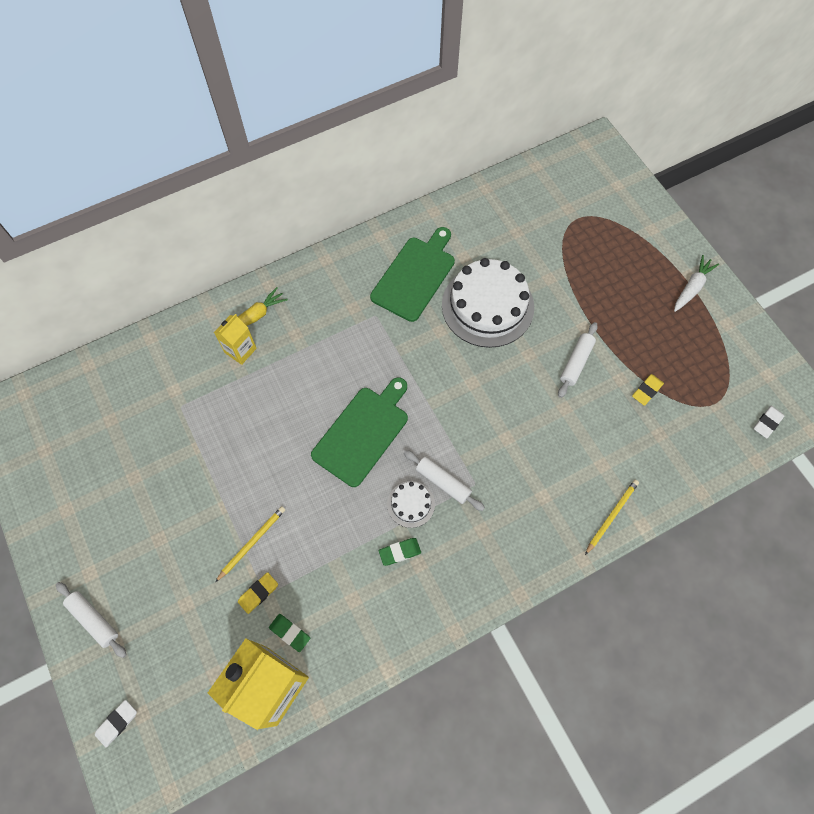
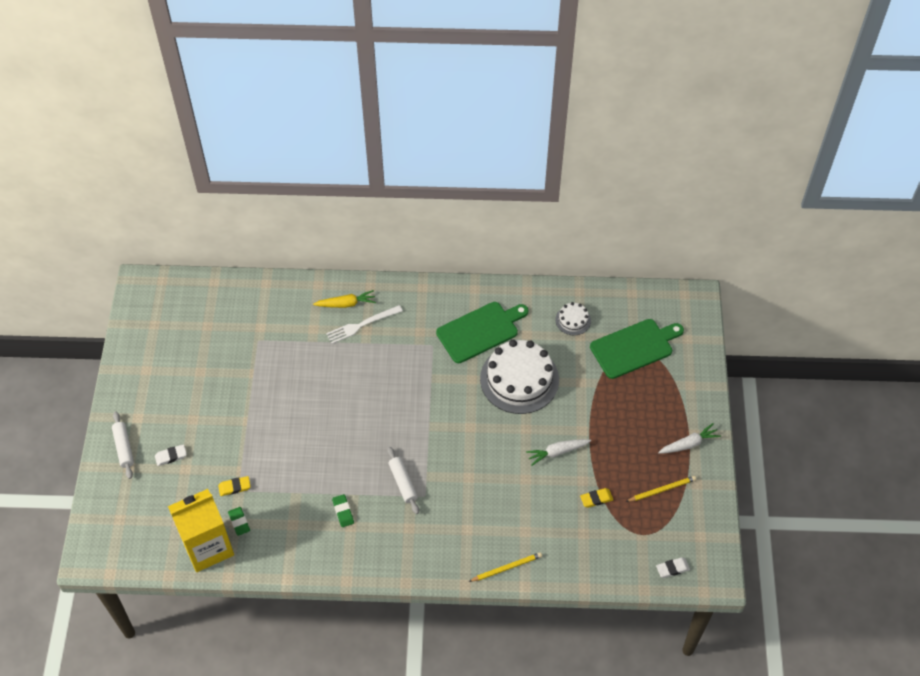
camera: 30 degrees right, 10 degrees down
(117, 723) = (102, 516): white eraser -> white eraser (171, 456)
(240, 350) = (321, 322): yellow carton -> none
(252, 543) = (250, 453): yellow pencil -> yellow pencil (661, 490)
(286, 331) = (362, 325): none -> white fork
(362, 432) = (369, 421): green cutting board -> green cutting board (634, 347)
(400, 552) = (343, 512): green eraser -> green eraser turned 60 degrees clockwise
(411, 504) = (371, 485): white cake -> white cake (573, 320)
(576, 362) = (557, 452): white rolling pin -> white carrot

